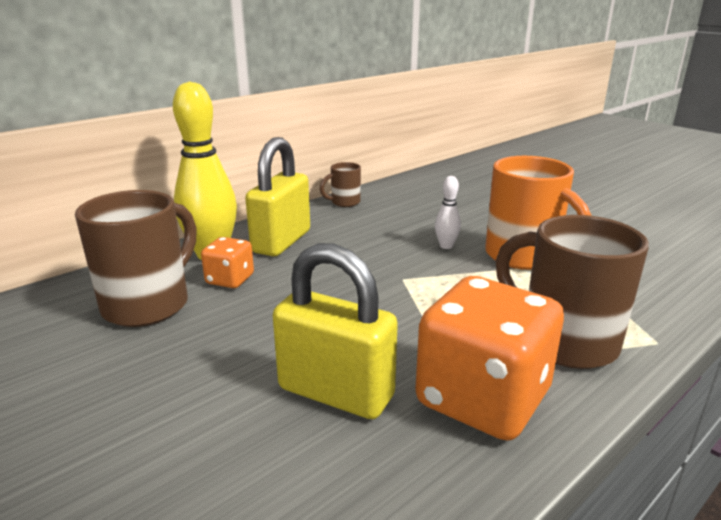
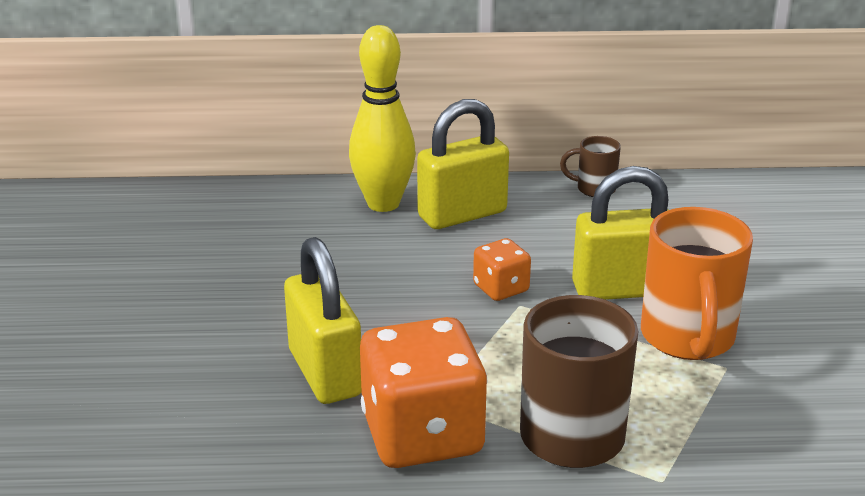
camera: 40 degrees right, 5 degrees up
(149, 304) = (281, 234): brown mug -> none
(230, 280) = (367, 238): orange dice -> orange dice (501, 288)
(446, 246) = (621, 289): white bowling pin -> yellow padlock

